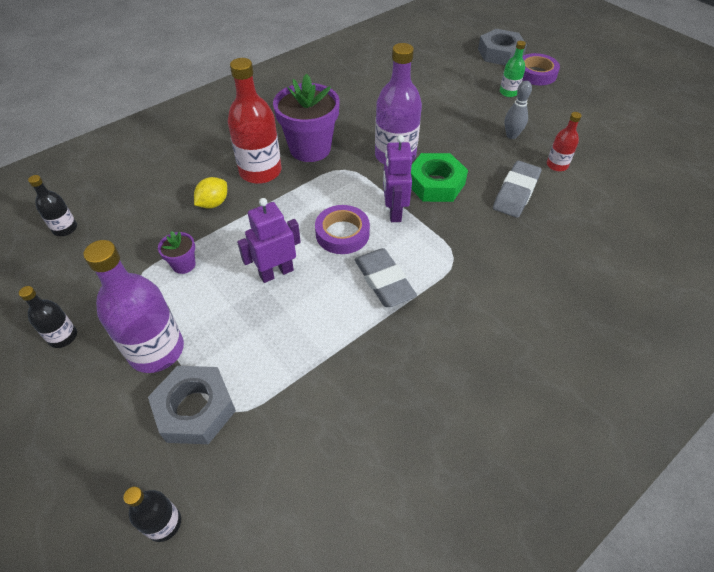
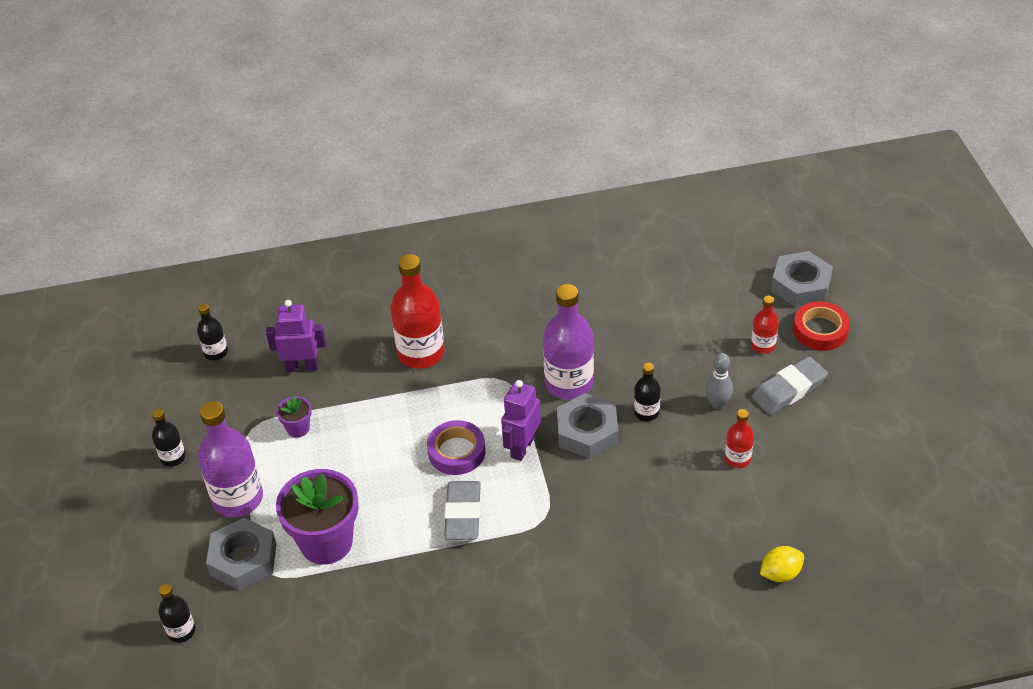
camera: 30 degrees right, 5 degrees down
(213, 203) = (357, 374): yellow lemon -> yellow lemon (780, 574)
(276, 272) = (372, 467): purple robot -> purple robot (302, 367)
(310, 148) = (486, 343): purple flower pot -> purple flower pot (326, 542)
(435, 183) = (587, 432): green nut -> grey nut
(467, 156) = (646, 412): none -> black bottle
(508, 92) = (763, 345): green bottle -> red bottle
(516, 193) = (664, 473): grey eraser -> grey eraser (789, 389)
(536, 74) = (820, 330): purple tape -> red tape

